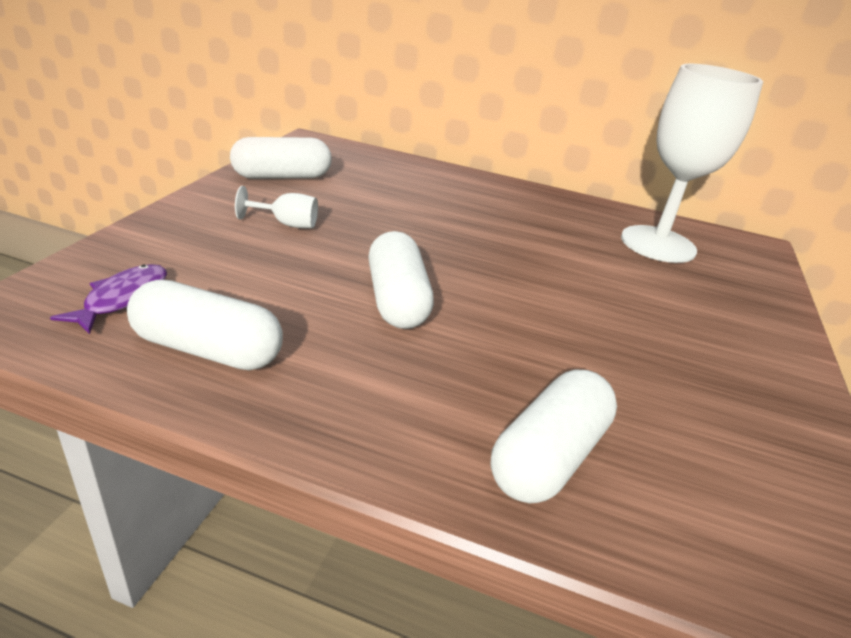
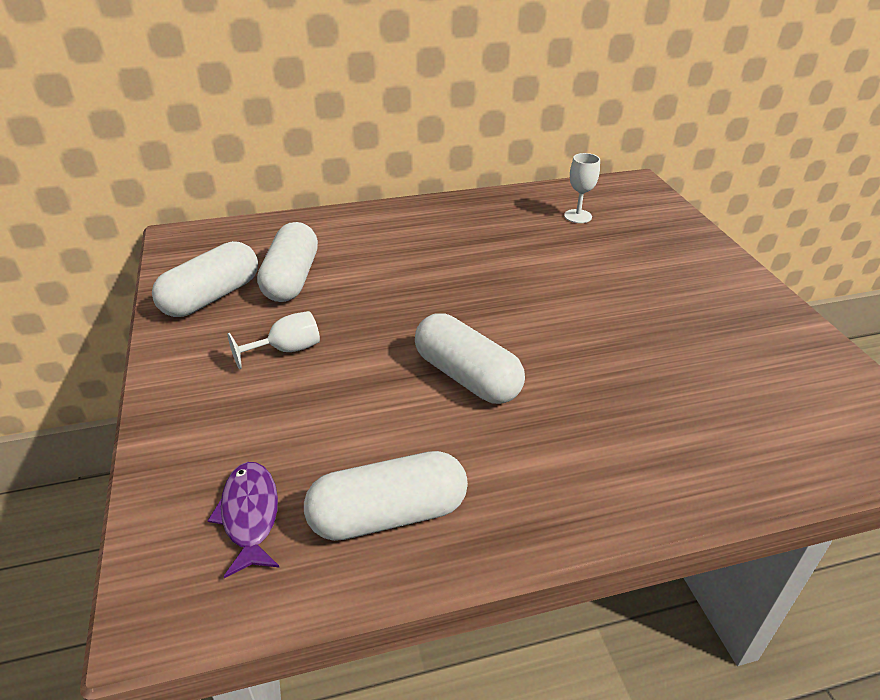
camera: 30 degrees left, 5 degrees up
(548, 456) = (697, 445): white capsule -> white capsule (291, 279)
(658, 244) = (578, 216): white goblet -> white goblet, size x0.41

